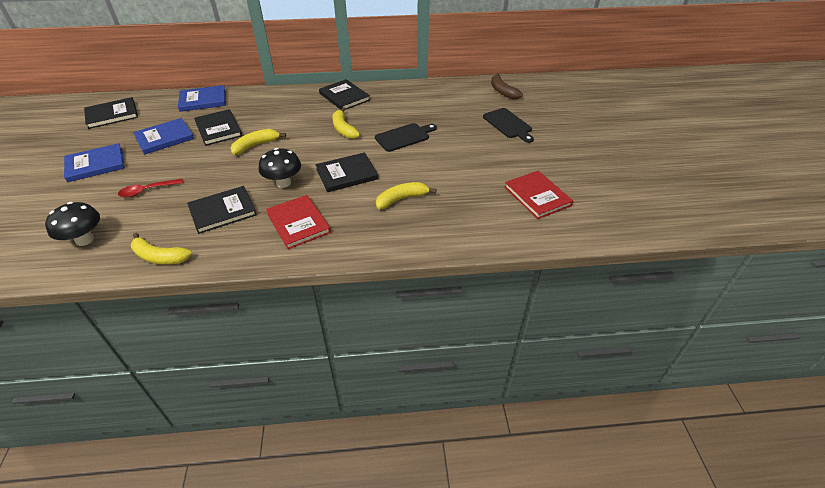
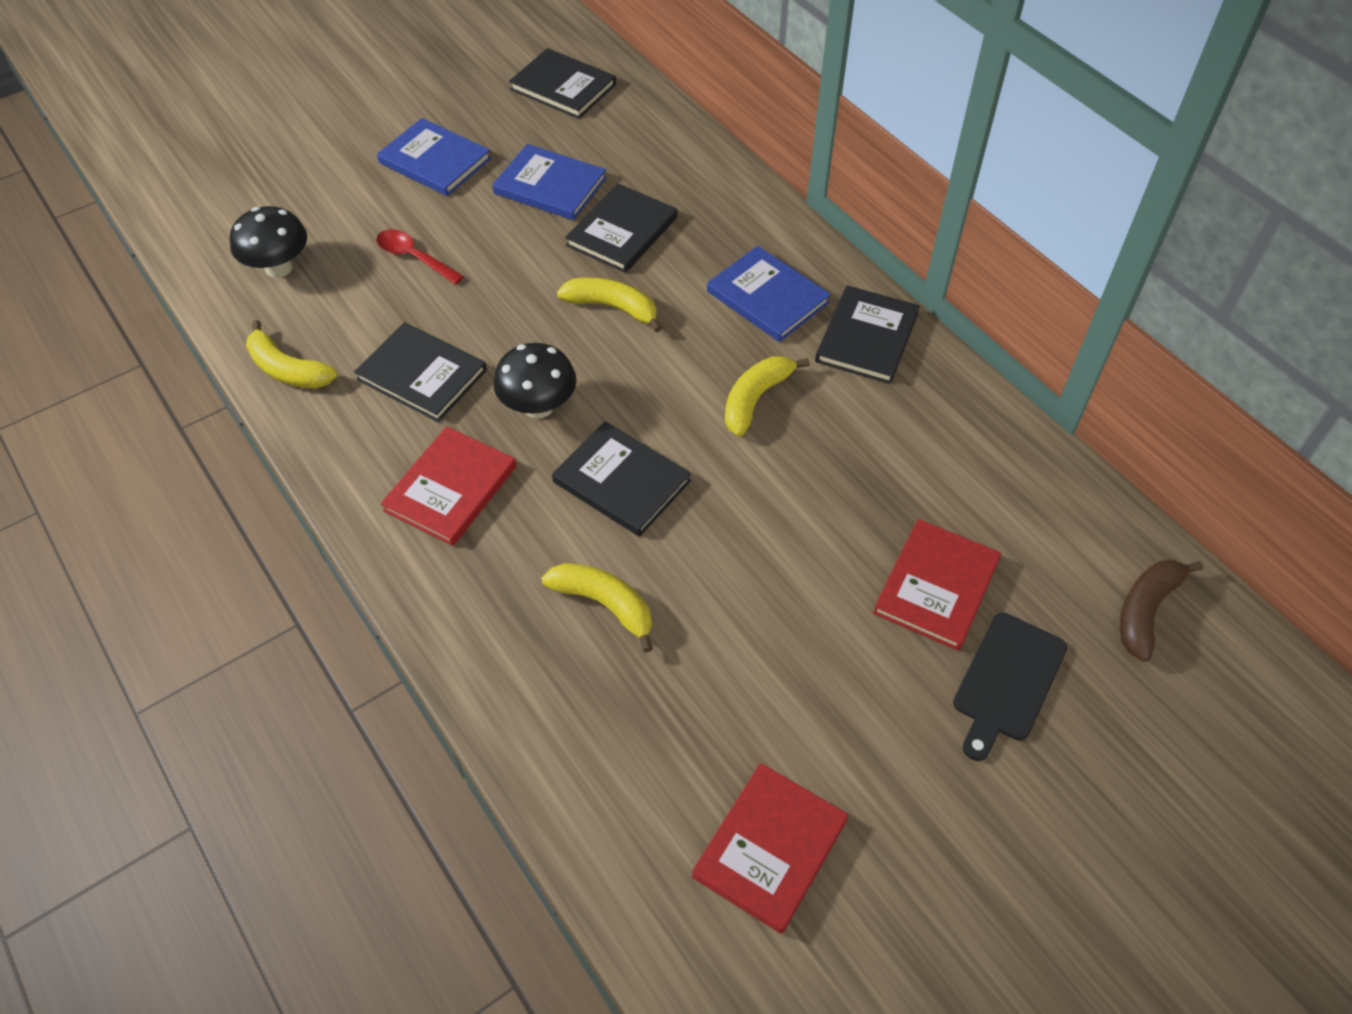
camera: 60 degrees right, 10 degrees up
(159, 257) = (287, 369): yellow banana -> yellow banana turned 45 degrees counterclockwise
(203, 100) = (687, 157): blue book -> blue book (767, 297)
(404, 137) = (805, 508): black cutting board -> none
(461, 123) = (936, 586): none -> red book

